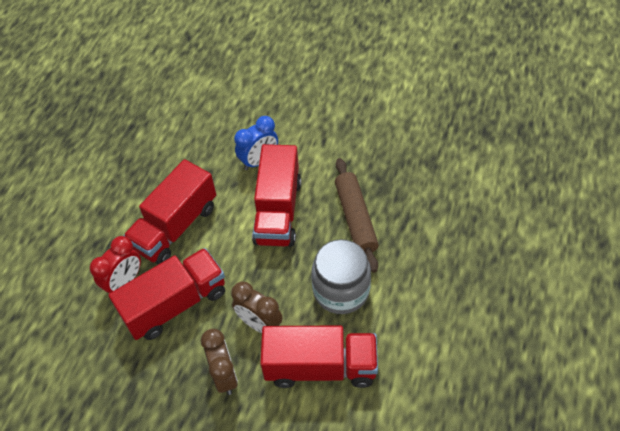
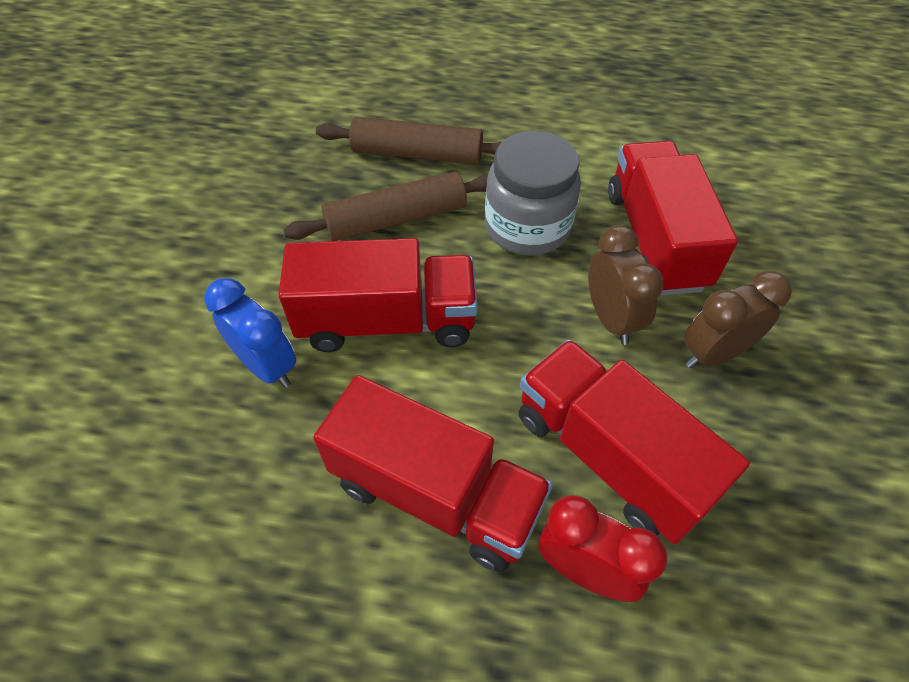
camera: 100 degrees left, 0 degrees up
(259, 324) = (610, 319): brown clock -> brown clock turned 45 degrees counterclockwise
(416, 233) = (417, 154): none -> brown rolling pin

